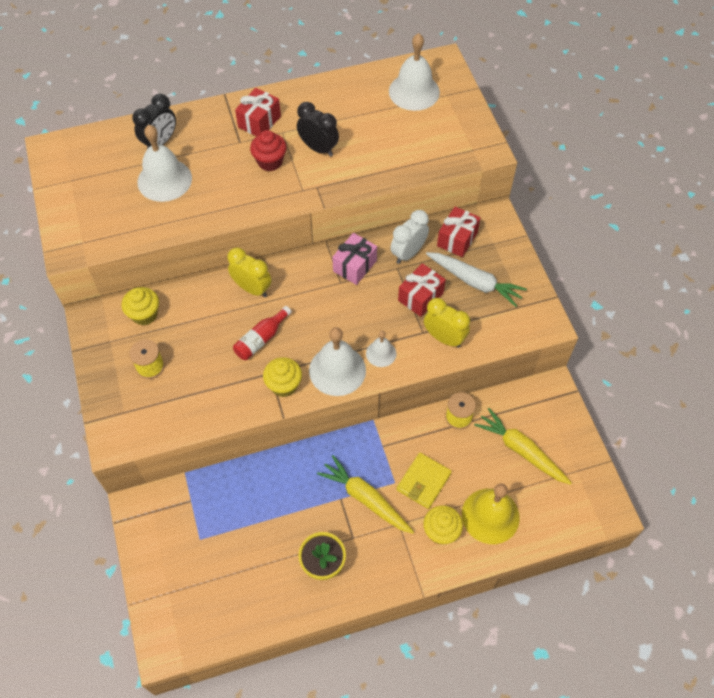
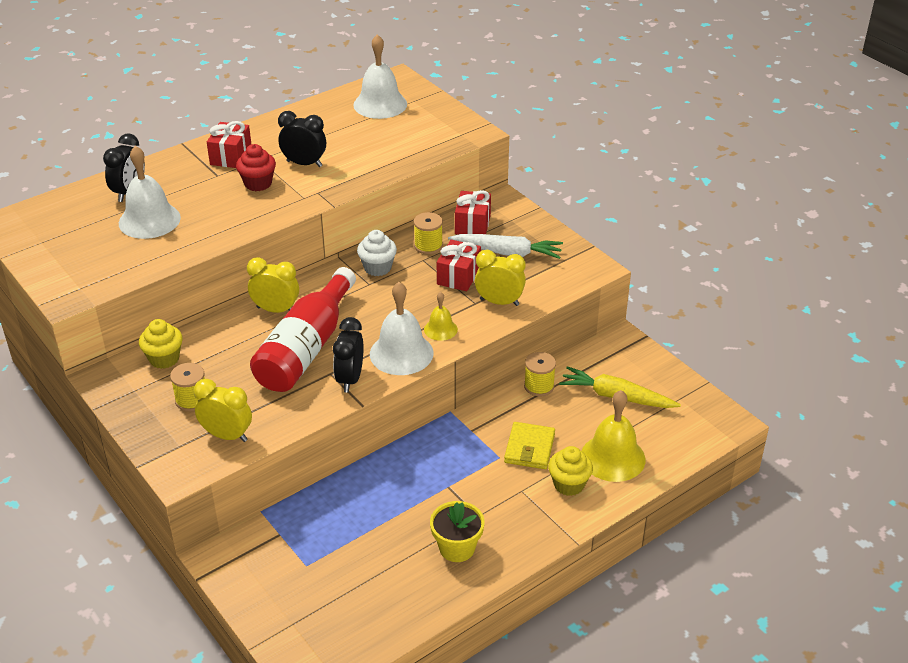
camera: 20 degrees left, 20 degrees down
(164, 414) = (227, 435): none -> yellow clock
(261, 339) = (306, 348): red bottle -> red bottle, size x2.11
(284, 385) = (350, 379): yellow cupcake -> black clock
(354, 266) = (377, 268): pink gift -> white cupcake
(365, 498) = (475, 479): yellow carrot -> none
(381, 353) = (440, 329): white bell -> yellow bell
(408, 253) = (428, 246): white clock -> yellow spool

